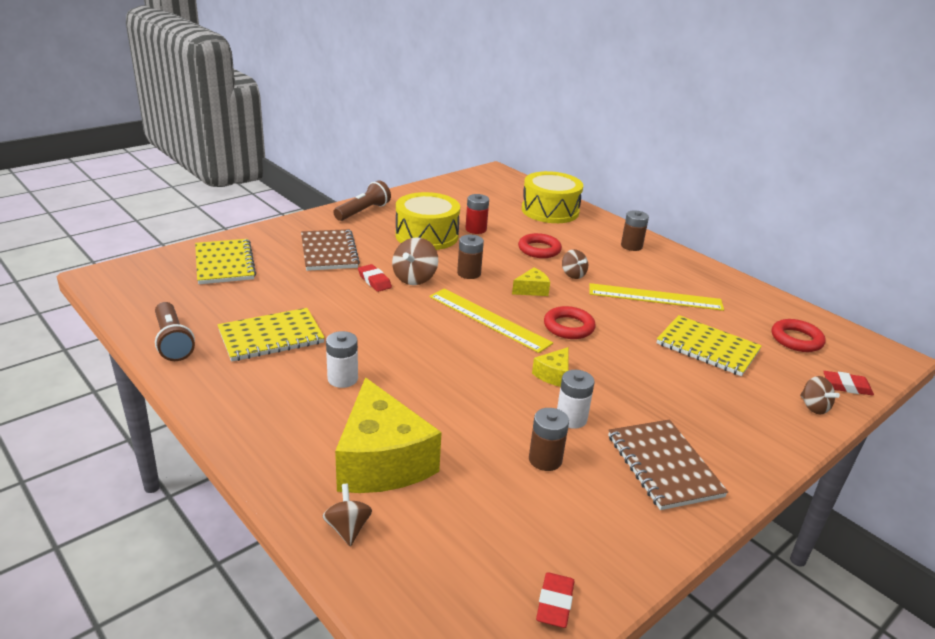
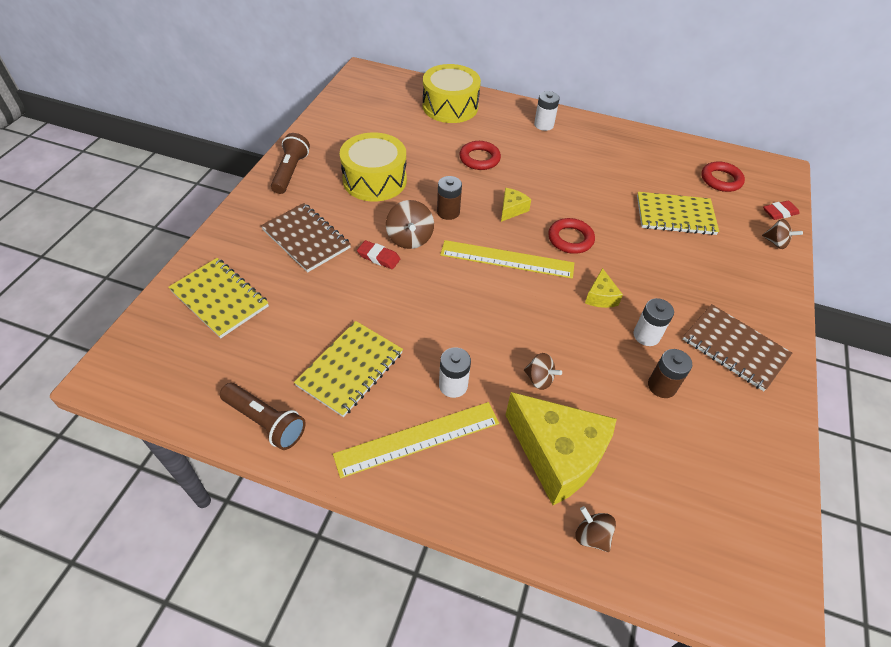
camera: 30 degrees left, 20 degrees up
(476, 229) = (409, 154): red battery -> none
(554, 603) = (768, 513): red eraser -> none
(573, 275) = (528, 177): brown spinning top -> brown spinning top (539, 379)
(631, 246) = (543, 125): brown battery -> white battery
(655, 297) = (603, 177): yellow ruler -> yellow ruler (417, 438)

